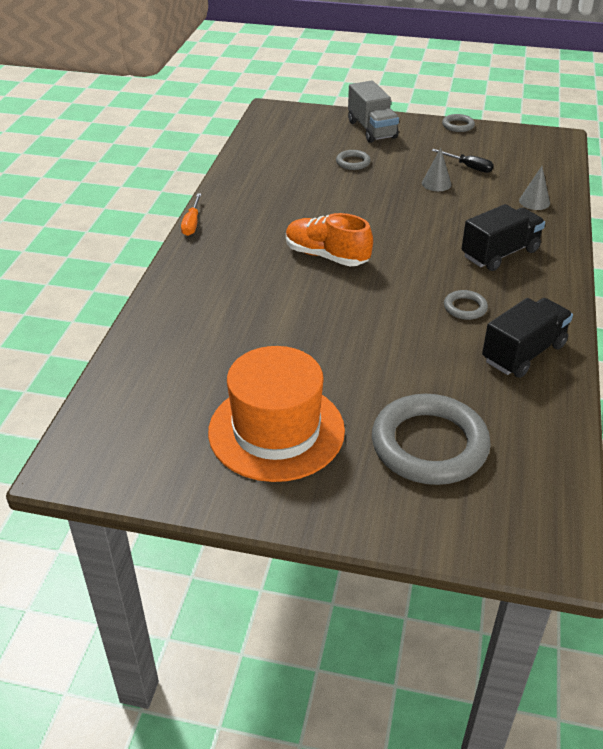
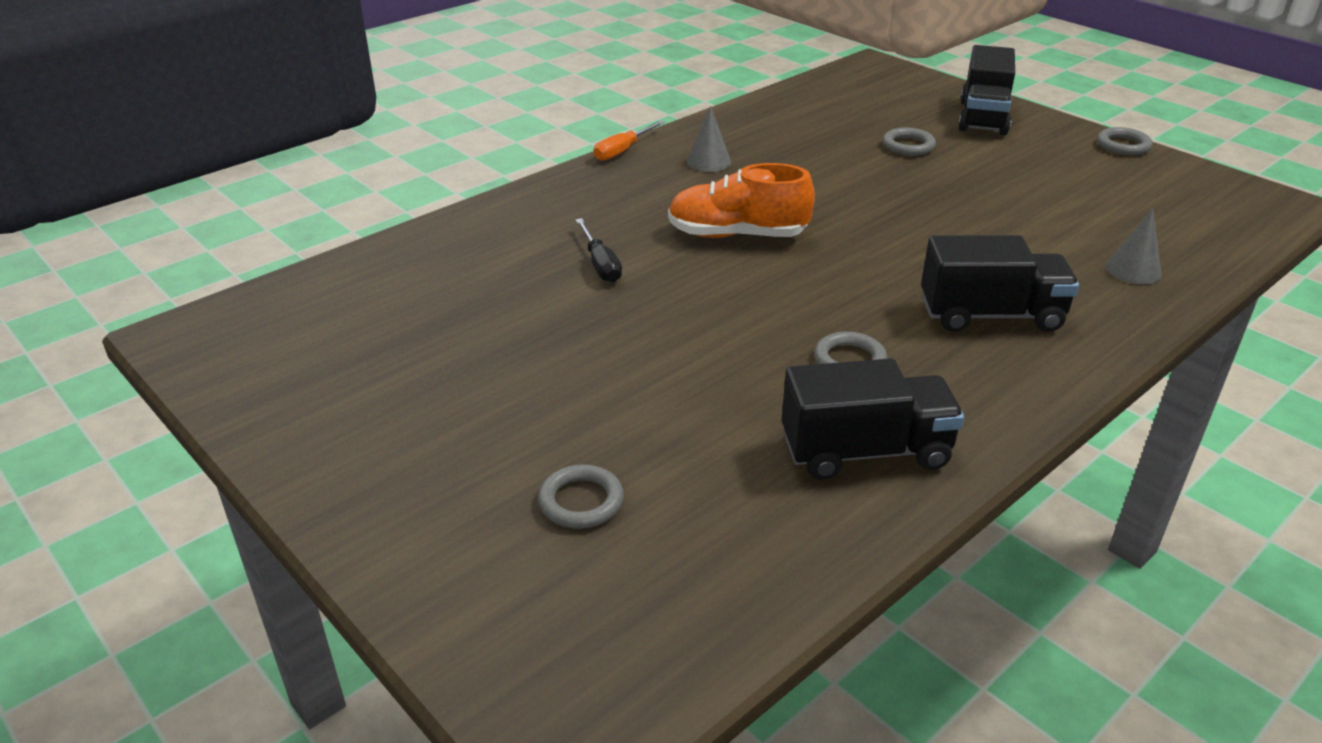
camera: 35 degrees right, 5 degrees down
(276, 431) = (424, 396): orange hat -> none
(326, 256) = (737, 235): orange shoe -> orange shoe turned 60 degrees counterclockwise
(371, 130) = (983, 117): grey truck -> black truck
(429, 445) = (581, 501): grey ring -> grey ring, size x0.45
(436, 183) = (999, 202): grey cone -> grey cone (708, 161)
(468, 167) = (1076, 197): black screwdriver -> black screwdriver (600, 264)

